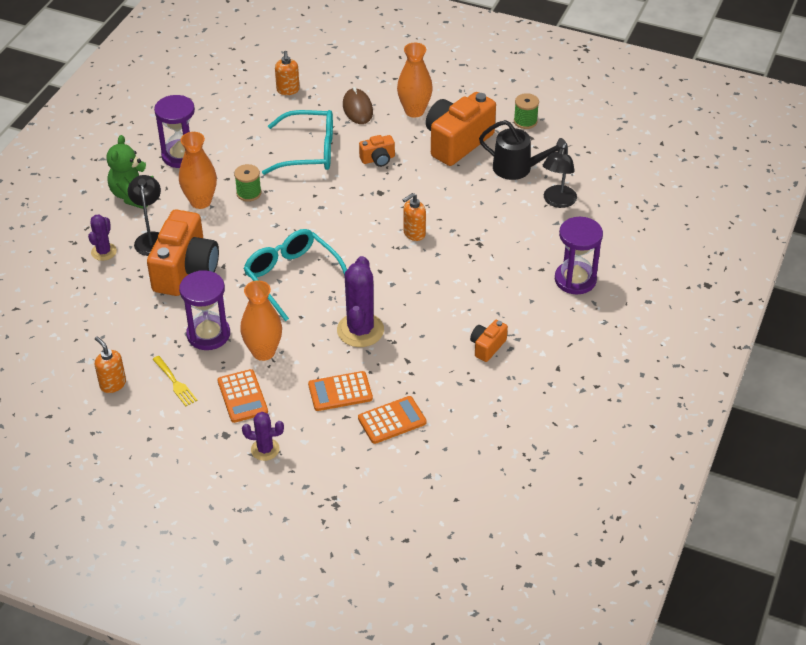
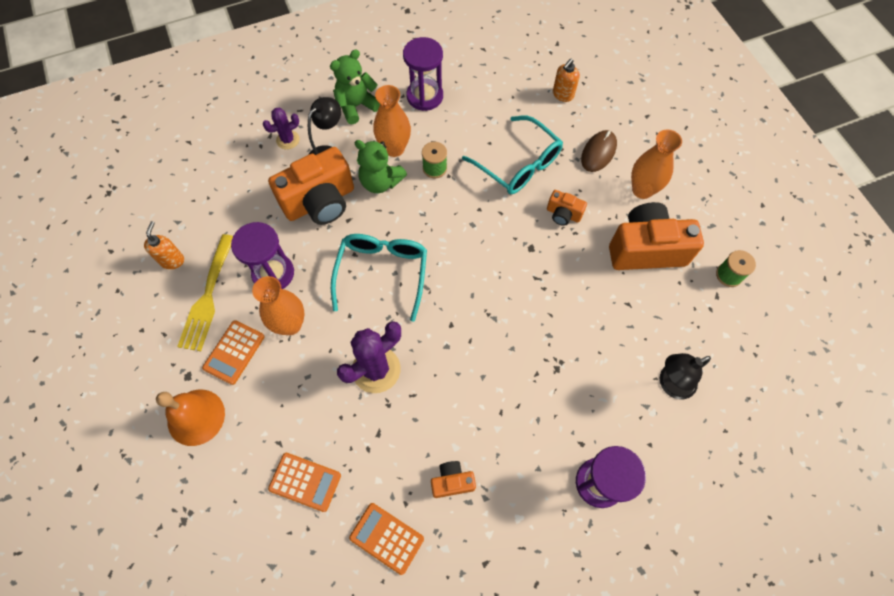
camera: 45 degrees right, 20 degrees up
(175, 383) = (208, 297): yellow fork -> yellow fork, size x1.81
(217, 228) = (380, 182): none -> green teddy bear
(265, 449) = (196, 417): purple cactus -> orange bell
(340, 392) = (300, 415): orange calculator -> orange calculator (387, 538)
(414, 233) = (515, 311): orange soap dispenser -> none
(518, 168) = (671, 319): black watering can -> none

